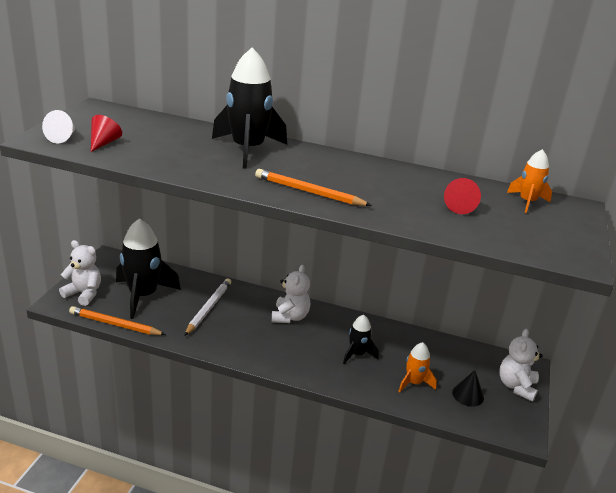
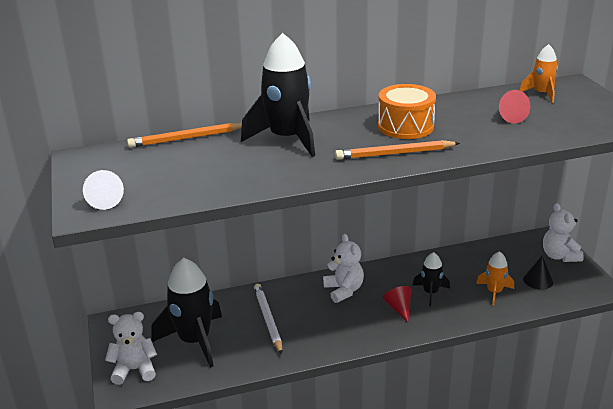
camera: 30 degrees left, 0 degrees up
(104, 143) = (153, 188): red cone -> red cone (399, 308)
(115, 324) = (203, 380): orange pencil -> orange pencil (185, 138)
(355, 177) = (405, 126): none -> orange drum

